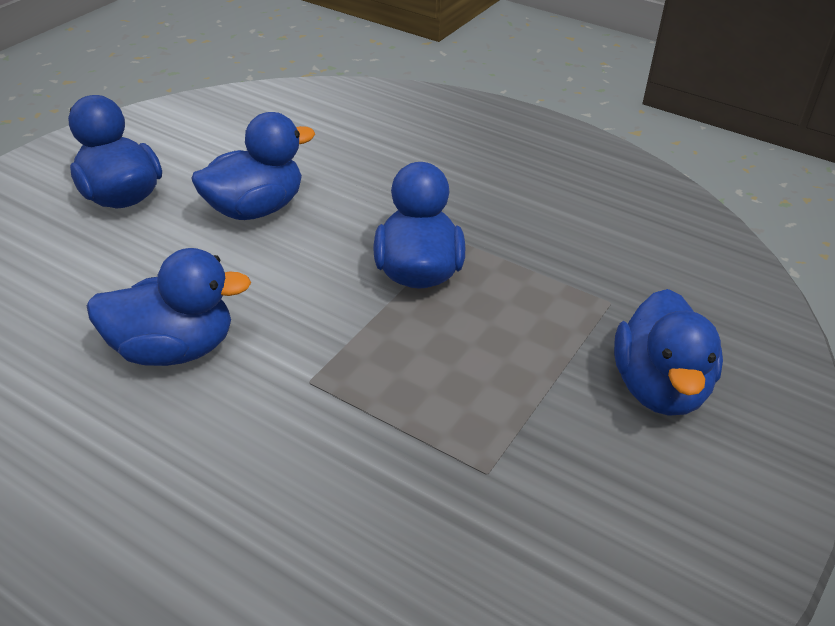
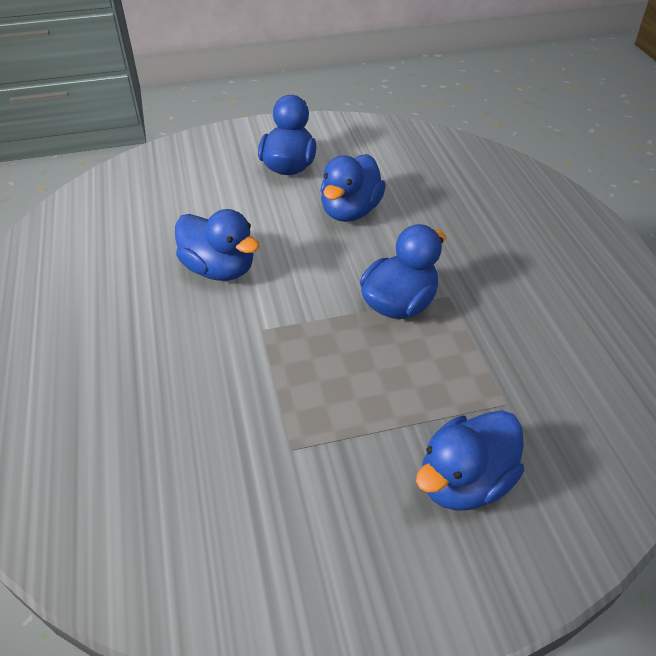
camera: 45 degrees right, 5 degrees up
(255, 209) = (350, 211): blue duck -> blue duck turned 105 degrees clockwise

